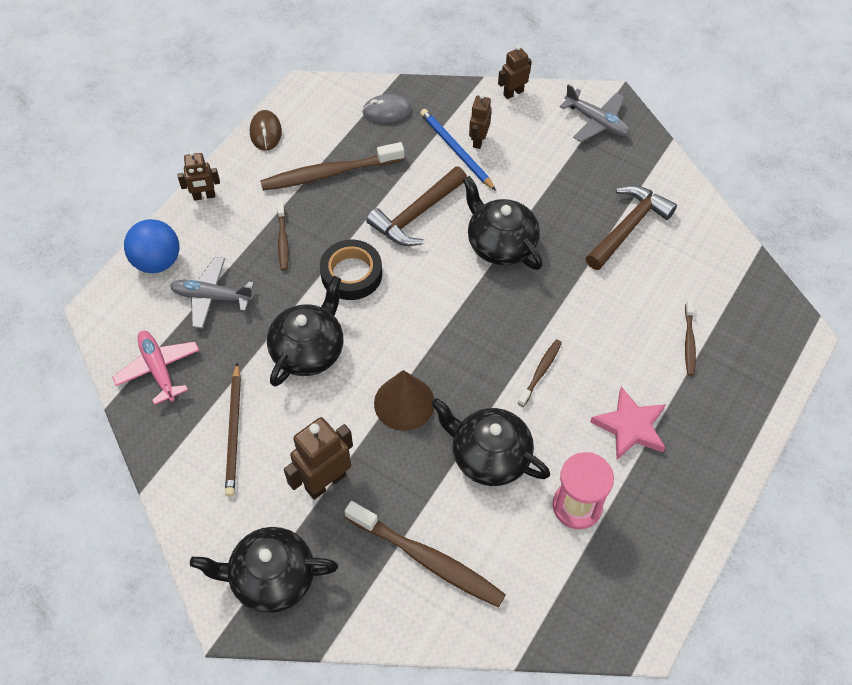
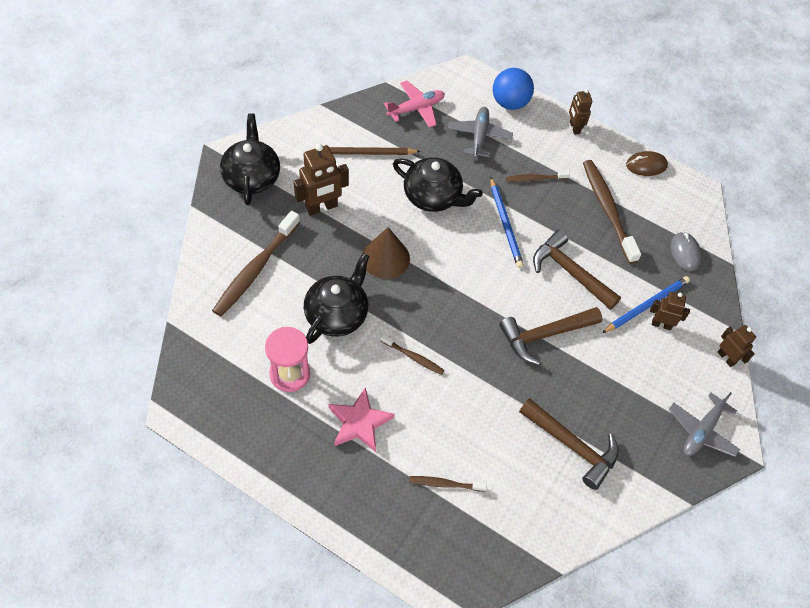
camera: 85 degrees right, 0 degrees up
(325, 481) = (321, 207): brown robot -> brown robot turned 105 degrees clockwise
(351, 274) = (505, 224): black tape -> blue pencil
(500, 243) = (544, 335): black teapot -> brown hammer

